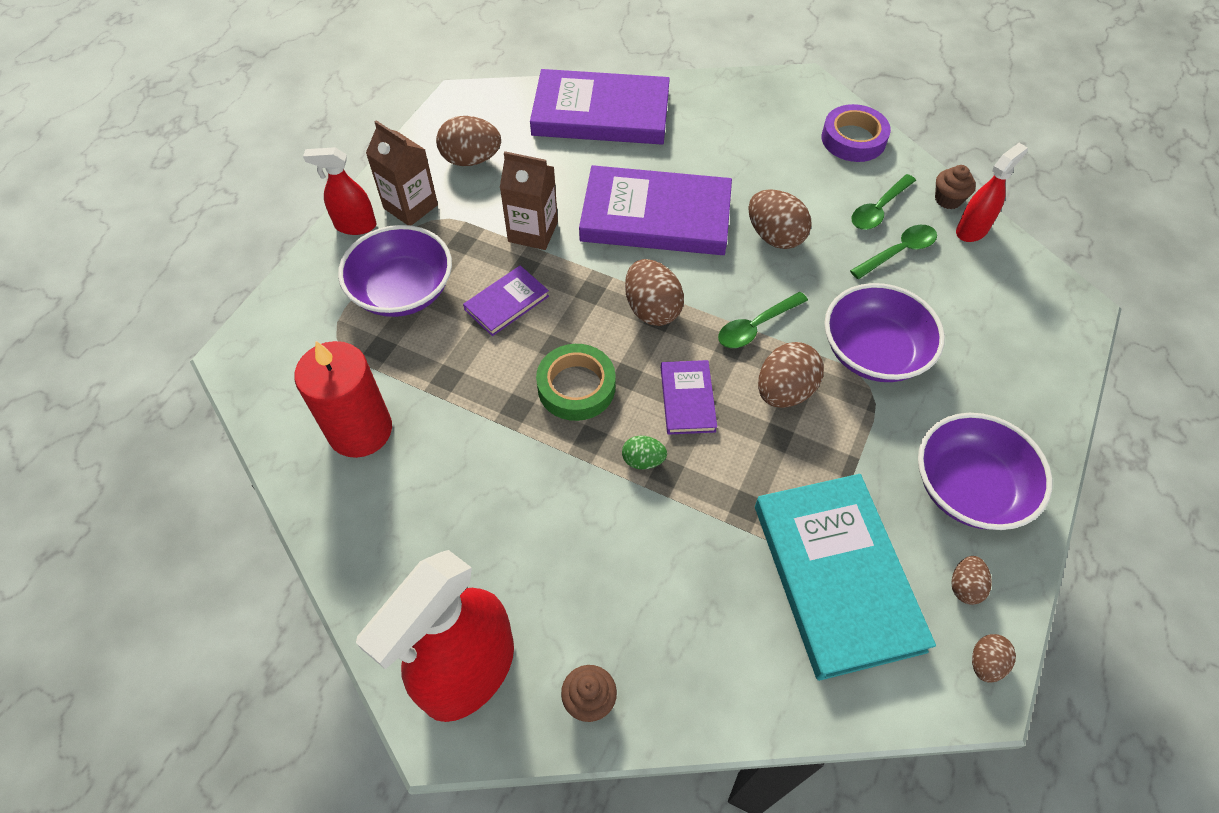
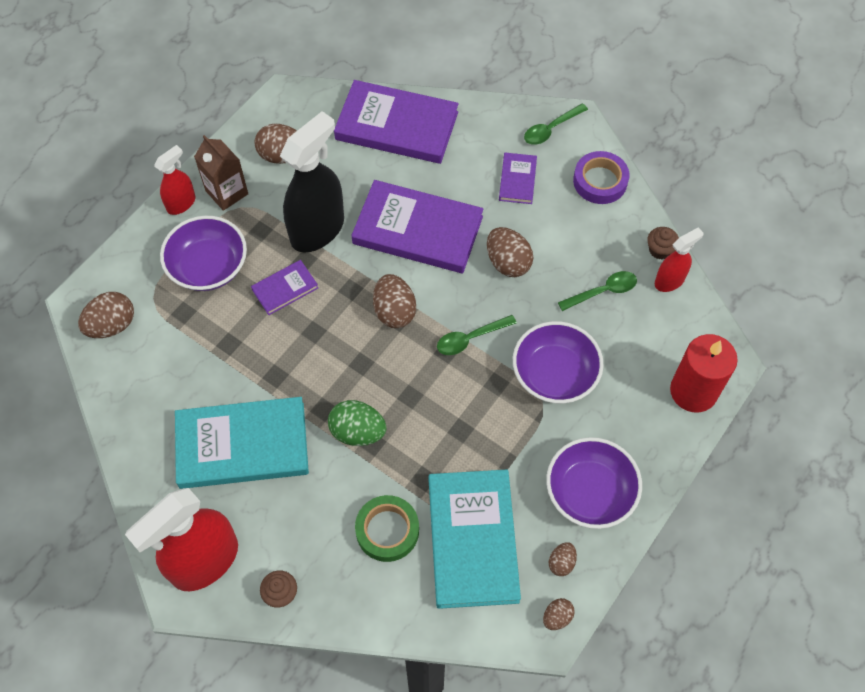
camera: 10 degrees right, 5 degrees up
(355, 226) = (181, 203): red spray bottle -> red spray bottle turned 120 degrees clockwise
(360, 430) = (159, 375): red candle -> red candle (693, 391)
(491, 502) = (242, 445): none -> turquoise book
(533, 232) = (318, 229): brown carton -> black spray bottle
(576, 387) = (322, 366): green tape -> green tape (387, 530)
(643, 460) = (358, 432): green egg -> green egg, size x1.79
(687, 399) = (402, 389): purple book -> purple book (517, 180)
(784, 391) = (477, 395): brown egg -> brown egg (112, 325)
(879, 209) = (599, 250): green spoon -> green spoon (551, 129)

